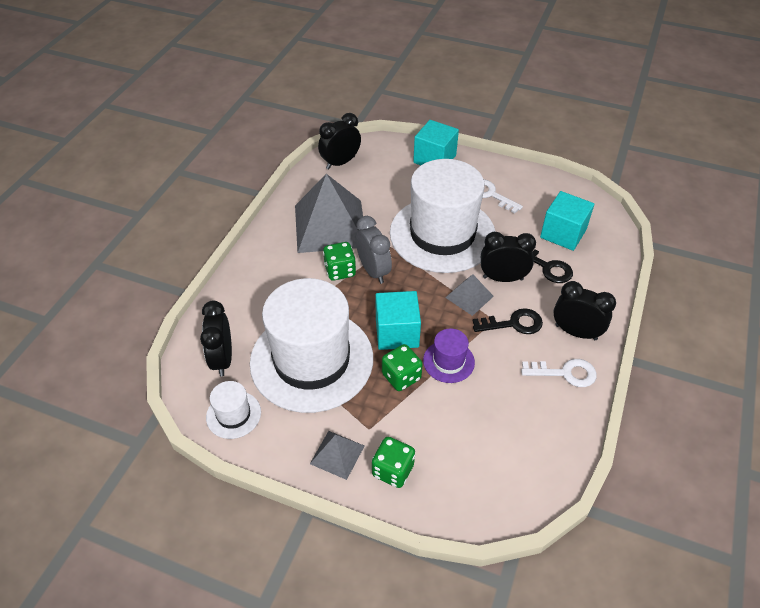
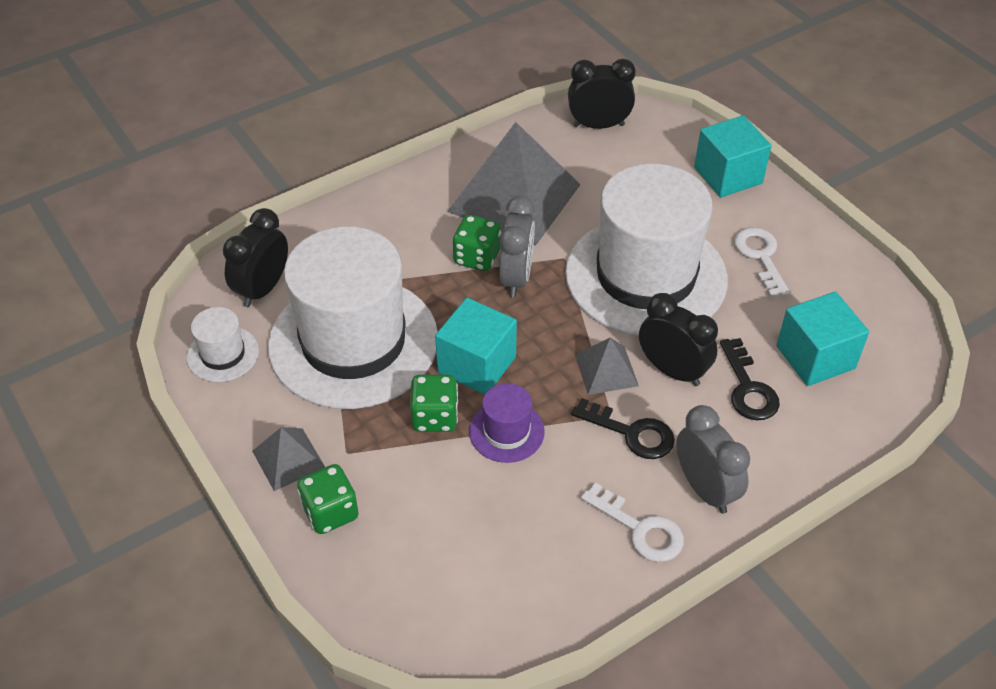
camera: 35 degrees right, 0 degrees up
(576, 332) = (705, 489): black clock -> grey clock

